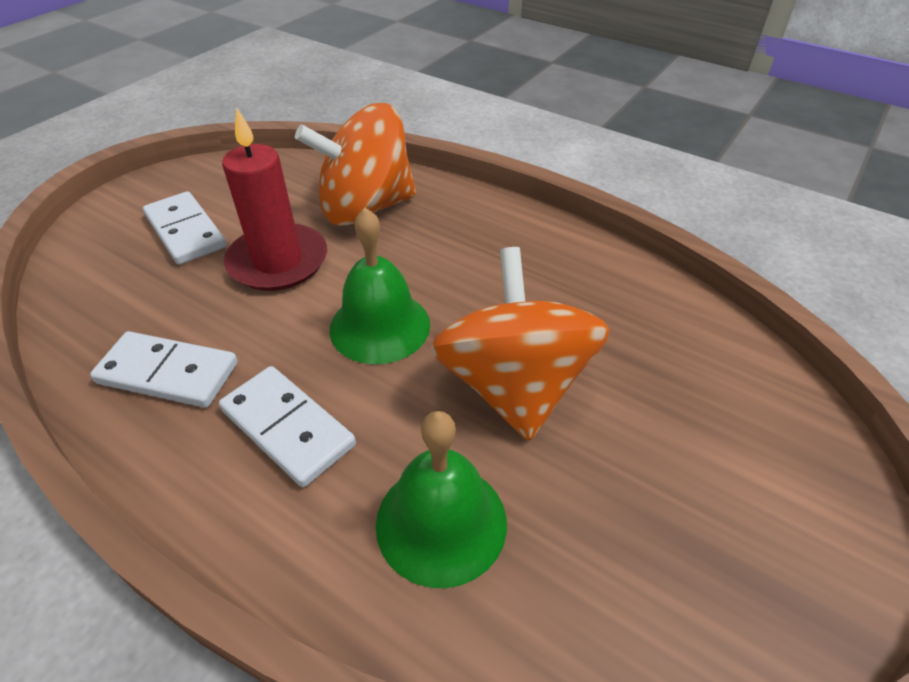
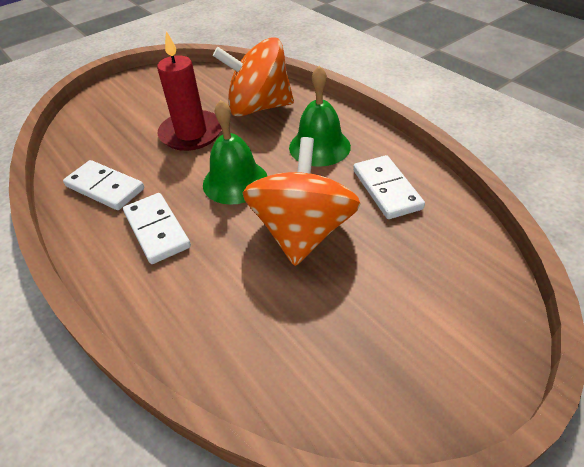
camera: 20 degrees right, 0 degrees up
(185, 231) = (146, 108): white domino -> white domino (386, 189)
(441, 522) = (221, 300): green bell -> green bell (319, 147)

